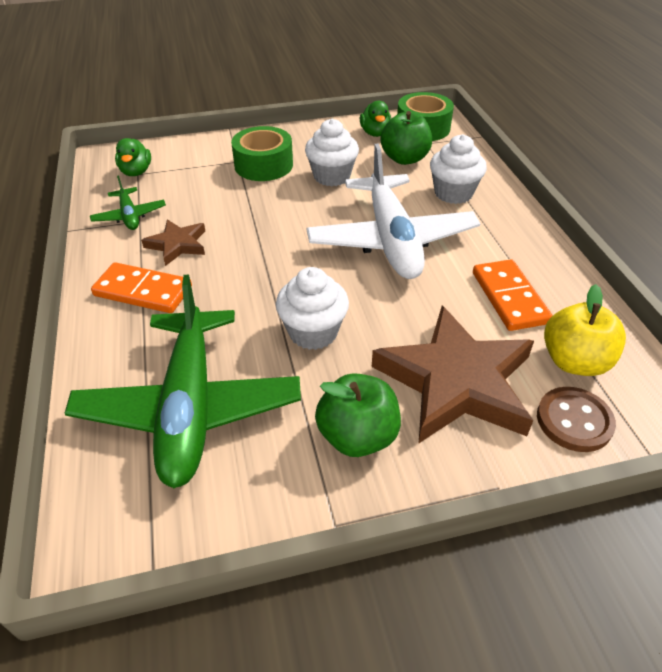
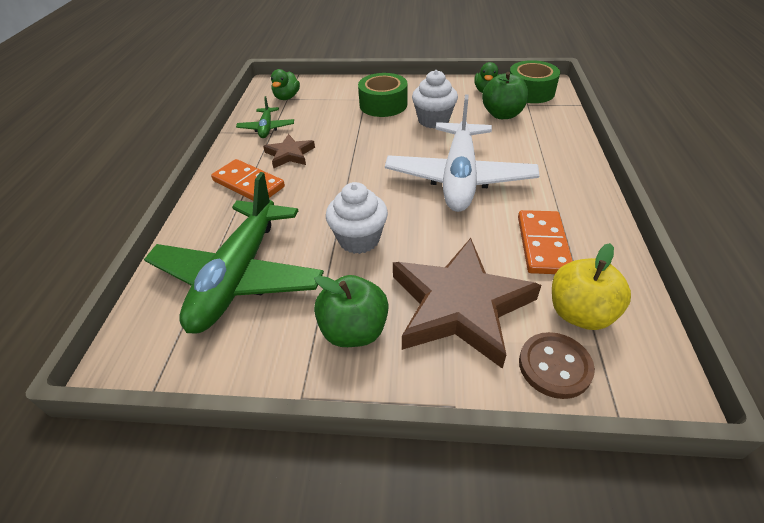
camera: 20 degrees right, 0 degrees up
(453, 193) = (532, 148): white cupcake -> none

